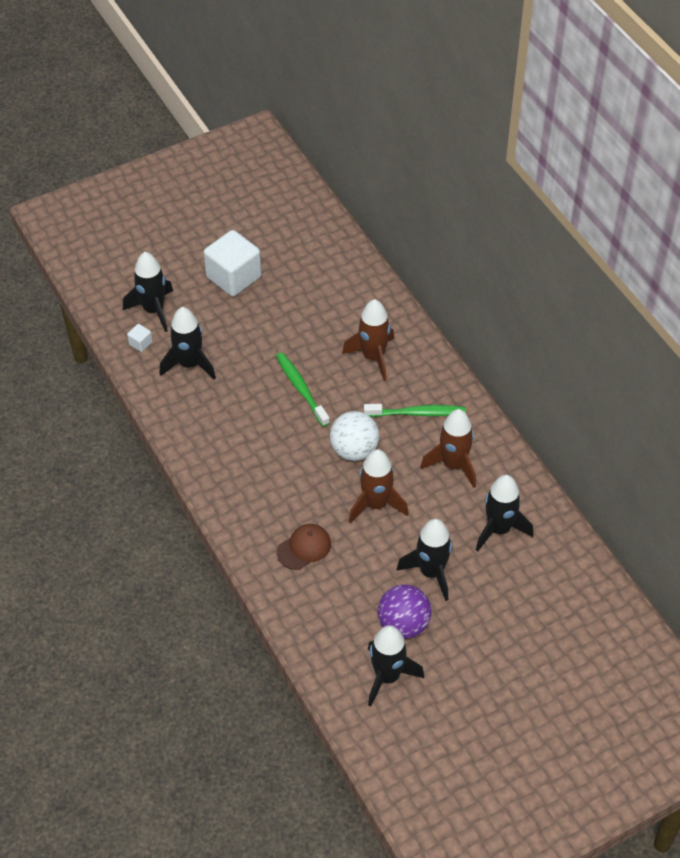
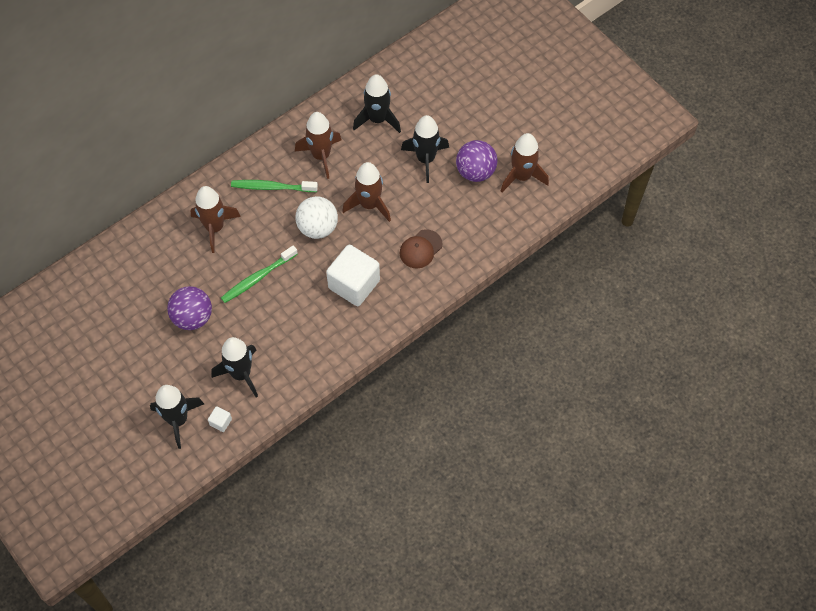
camera: 100 degrees left, 10 degrees up
(234, 277) = (129, 357): white cube -> white cube (354, 284)
(266, 330) = (192, 317): none -> purple ball
(304, 548) = (420, 249): brown cap -> brown cap turned 90 degrees counterclockwise
(387, 677) = (522, 176): black rocket -> brown rocket
(417, 413) = (272, 187): green toothbrush -> green toothbrush turned 75 degrees counterclockwise

